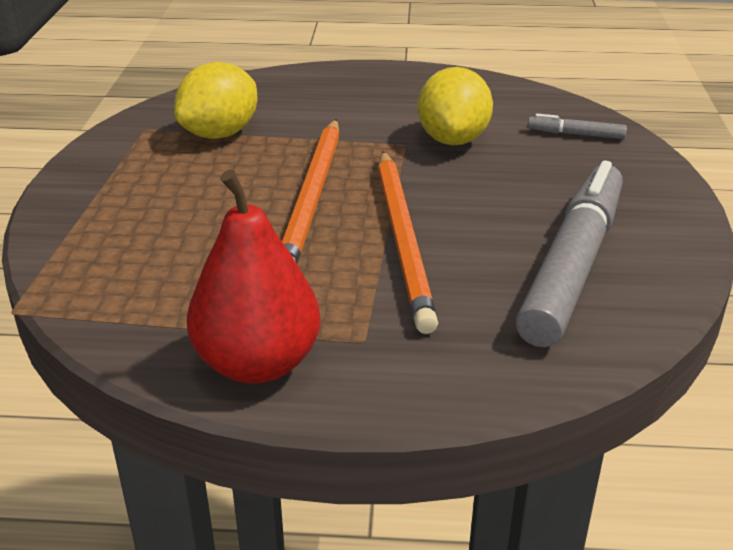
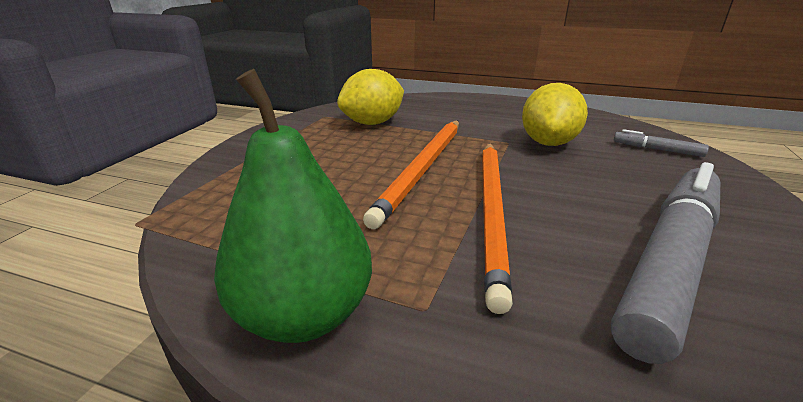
camera: 15 degrees right, 5 degrees down
(257, 363) = (304, 314): red pear -> green pear

